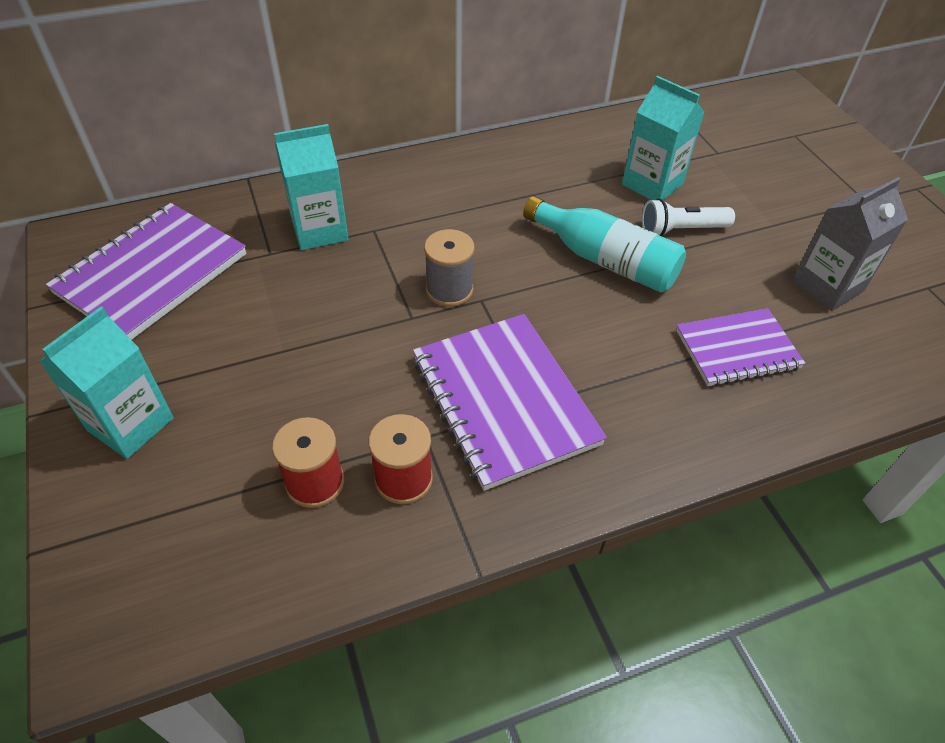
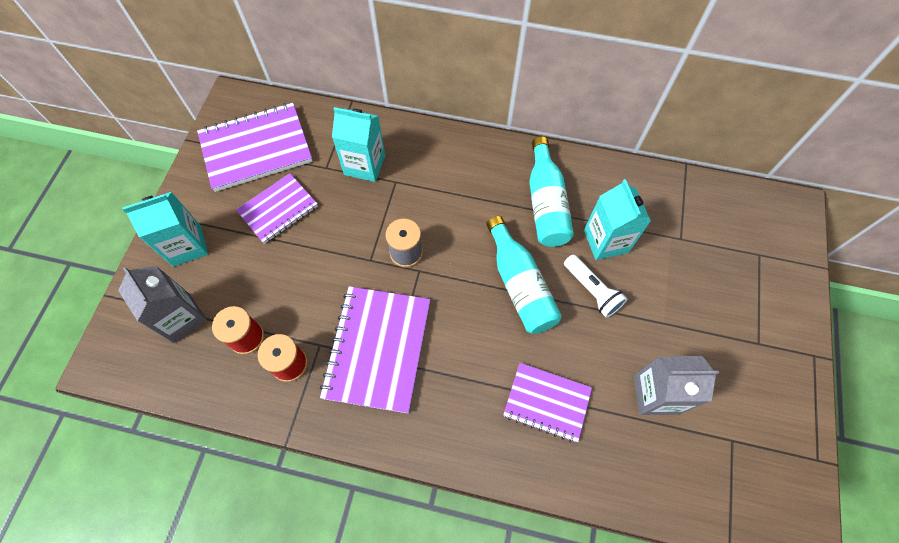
camera: 35 degrees right, 15 degrees up
(192, 513) = (181, 318): none -> grey carton
(240, 322) = (278, 209): none -> purple notebook
(562, 179) = (546, 203): none -> turquoise bottle
(681, 230) = (592, 290): white flashlight -> white flashlight turned 150 degrees counterclockwise

